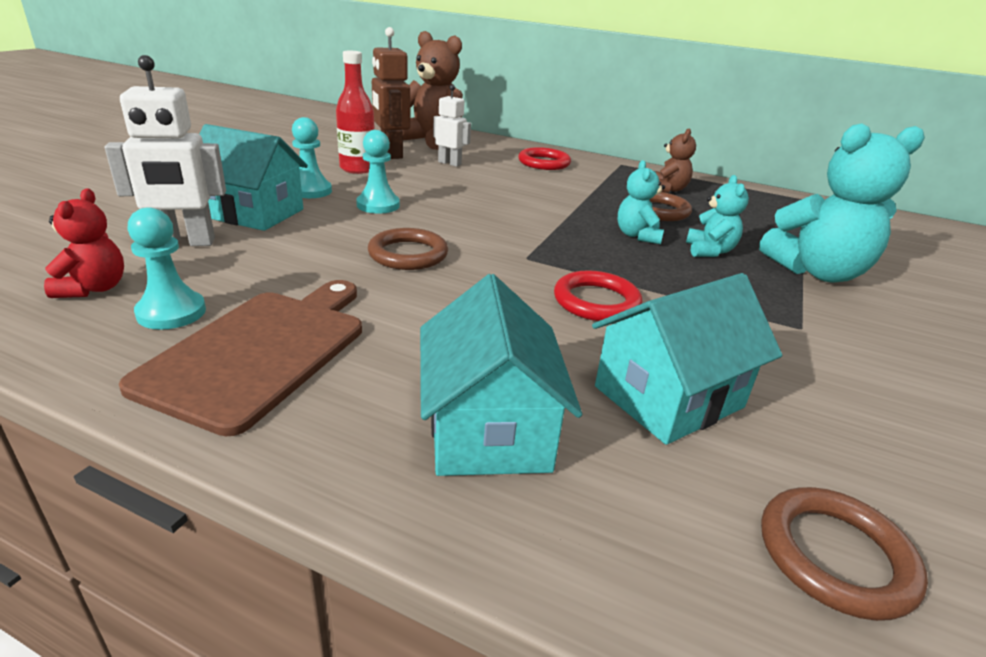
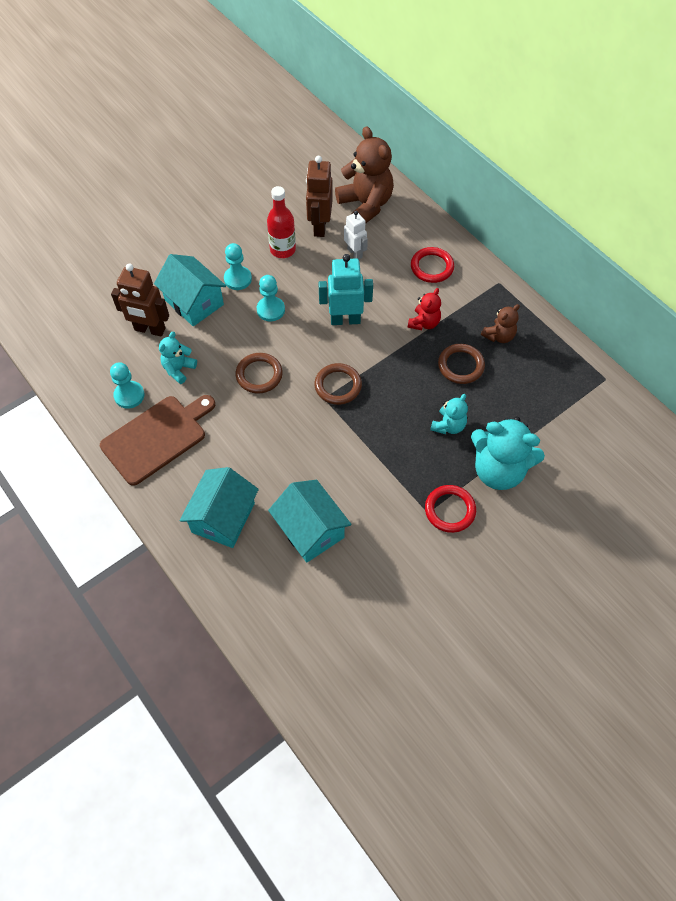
camera: 30 degrees right, 30 degrees up
(94, 288) = (101, 364): red teddy bear -> red teddy bear (424, 323)
(185, 243) = (150, 329): white robot -> brown robot
(486, 200) = (345, 320): none -> turquoise robot
(596, 301) = (332, 452): red ring -> red ring (450, 510)
(637, 236) = (415, 394): turquoise teddy bear -> turquoise teddy bear (179, 369)
(668, 397) = (310, 530): turquoise house -> turquoise house turned 60 degrees clockwise
(835, 556) = (302, 621): brown ring -> brown ring (338, 386)

